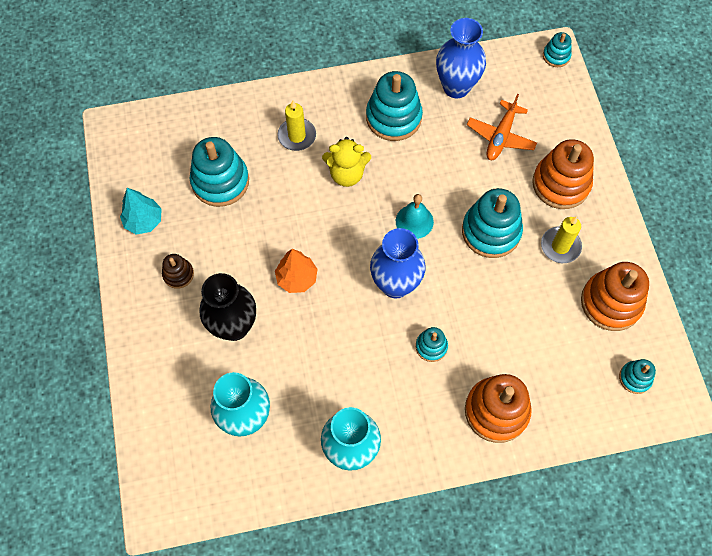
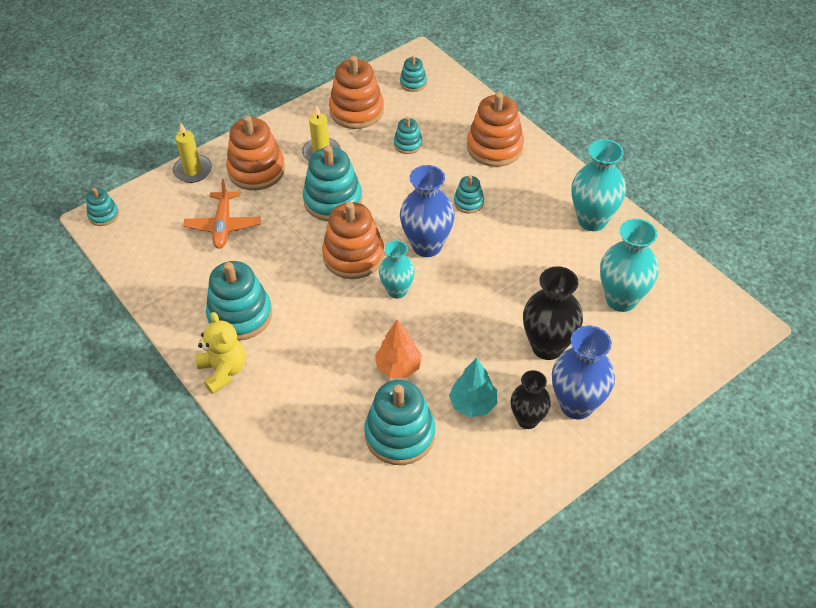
camera: 115 degrees left, 15 degrees down
(144, 221) = (489, 484): turquoise tree -> turquoise tree (473, 404)
(178, 274) = (527, 419): brown stacking toy -> black vase
(297, 136) = (305, 390): yellow candle -> yellow candle (193, 170)
(297, 278) = (467, 319): orange tree -> orange tree (398, 367)
(347, 174) = (329, 327): yellow teddy bear -> yellow teddy bear (223, 371)
(357, 238) = (397, 290): none -> turquoise vase
(414, 221) = (353, 256): turquoise bell -> orange stacking toy
(456, 87) = (177, 278): blue vase -> blue vase (576, 405)
(500, 136) = (223, 225): orange plane -> orange plane turned 90 degrees clockwise
(538, 329) = (408, 144): none -> turquoise stacking toy

